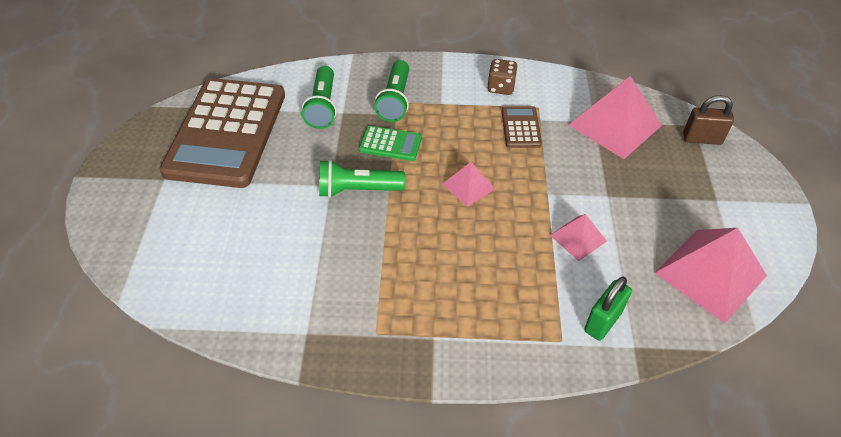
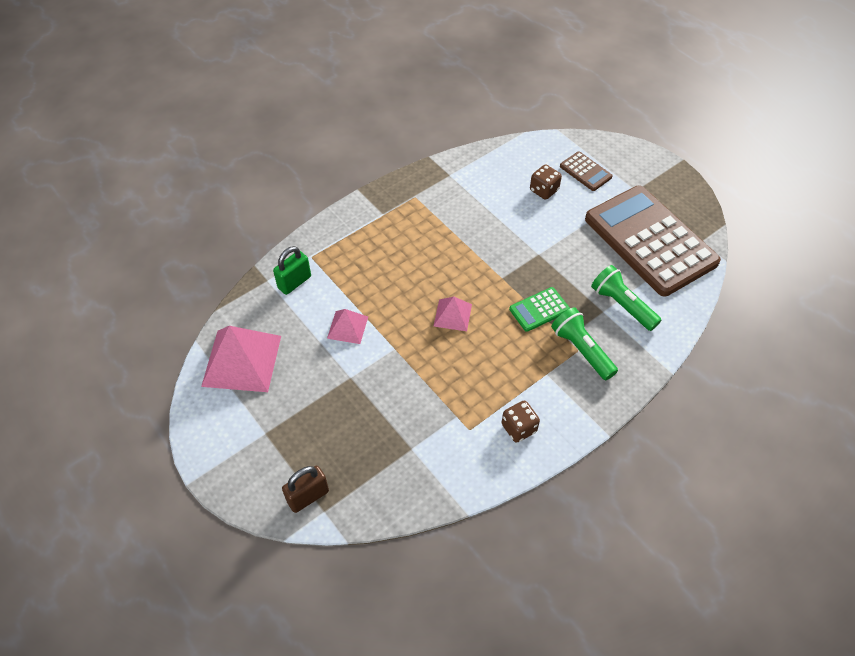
camera: 140 degrees right, 5 degrees up
(240, 239) = (544, 190): none -> brown dice
(357, 190) = (518, 262): green flashlight -> none
(521, 127) = (464, 395): brown calculator -> brown calculator (585, 172)
(603, 321) = (294, 282): green padlock -> green padlock turned 45 degrees clockwise
(615, 125) = (392, 456): pink pyramid -> none

